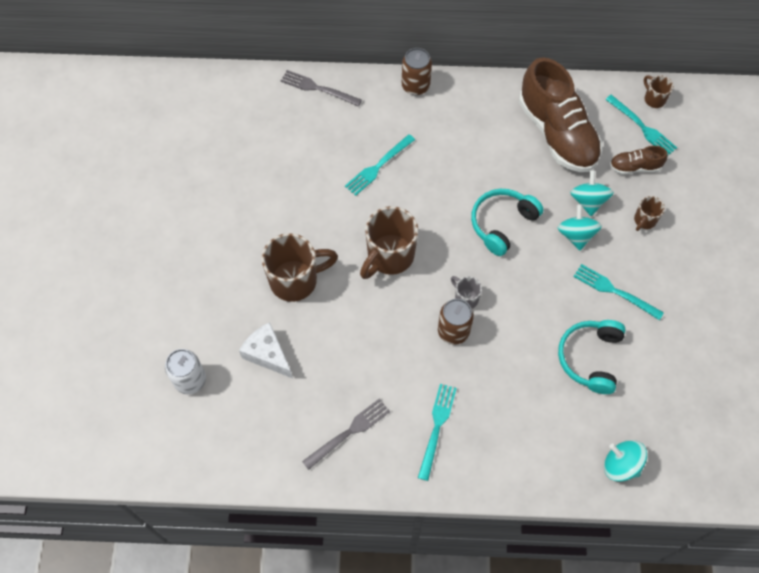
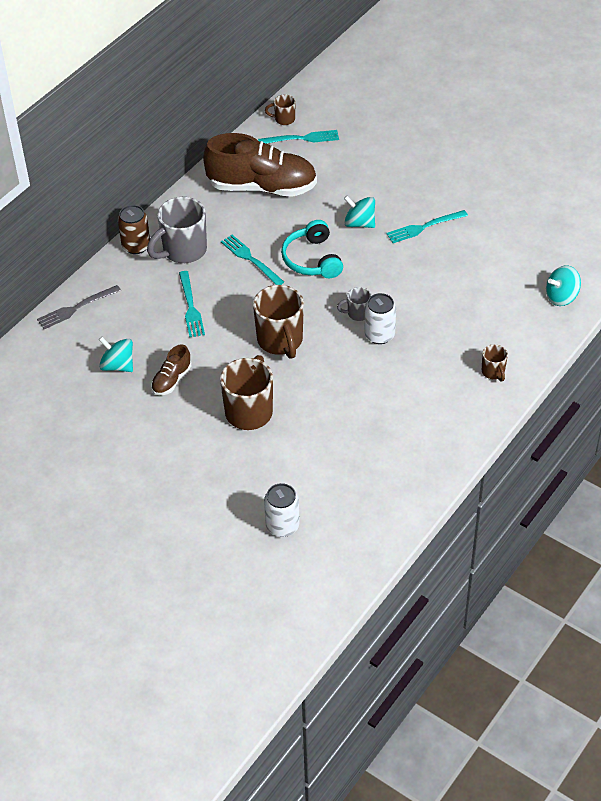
camera: 55 degrees left, 15 degrees down
(267, 354) = (302, 462): white cheese -> none
(349, 432) = (413, 441): grey fork -> none
(436, 122) = (183, 251): none -> grey mug
(437, 427) = (451, 385): turquoise fork -> turquoise fork (250, 259)
(453, 331) = (379, 335): brown can -> white can
(588, 201) = (337, 201): turquoise spinning top -> turquoise spinning top (118, 365)
(590, 358) = (466, 269): turquoise headphones -> none
(634, 167) = (332, 161): brown shoe -> brown shoe (171, 380)
(644, 220) = (381, 180): brown mug -> brown mug (493, 372)

